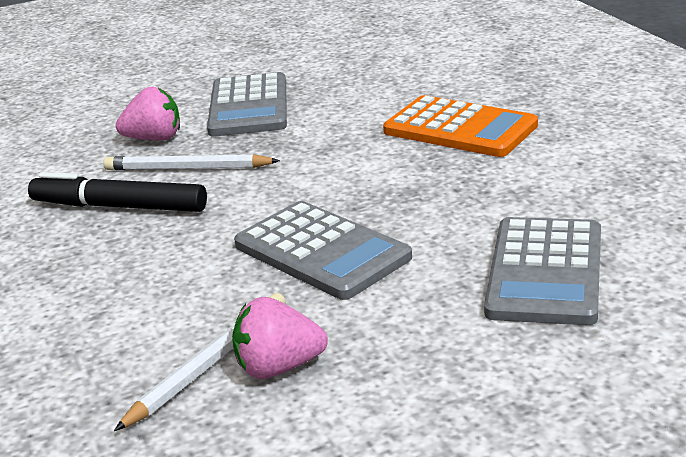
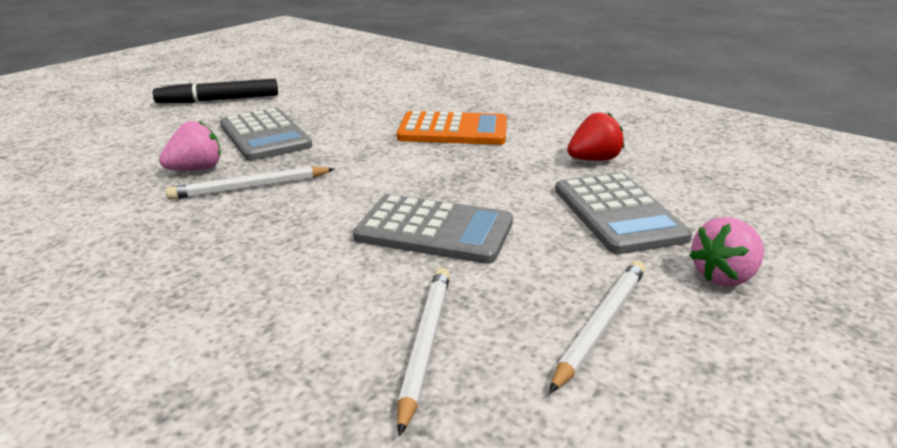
camera: 30 degrees left, 0 degrees up
(119, 207) = (209, 228): black marker -> black marker (218, 100)
(279, 368) = (493, 331): pink strawberry -> pink strawberry (724, 276)
(388, 388) = (601, 324): none -> white pencil
(594, 196) = (593, 160): none -> red strawberry

